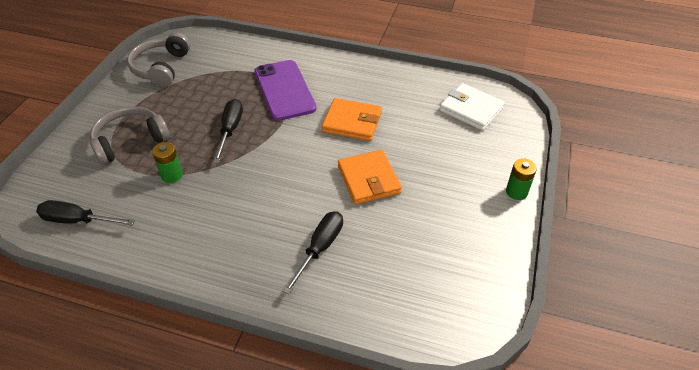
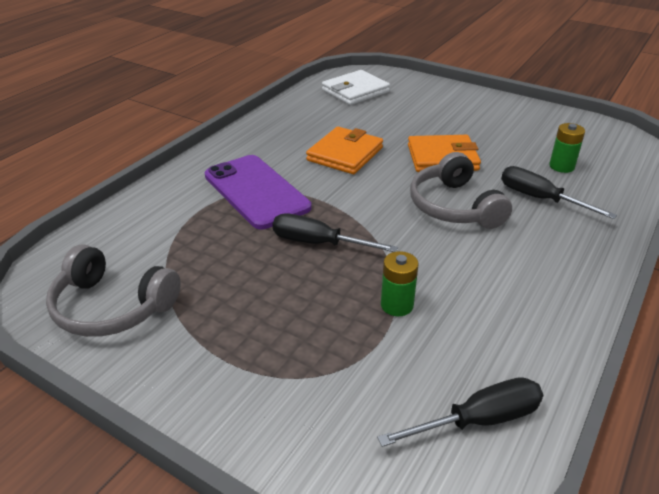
camera: 75 degrees left, 10 degrees down
(77, 220) = (479, 420): black screwdriver -> black screwdriver turned 135 degrees counterclockwise
(130, 141) = (298, 351): grey headphones -> grey headphones (454, 206)
(284, 90) = (256, 191): purple phone -> purple phone turned 60 degrees clockwise
(516, 192) = (474, 93): green battery -> green battery (561, 166)

